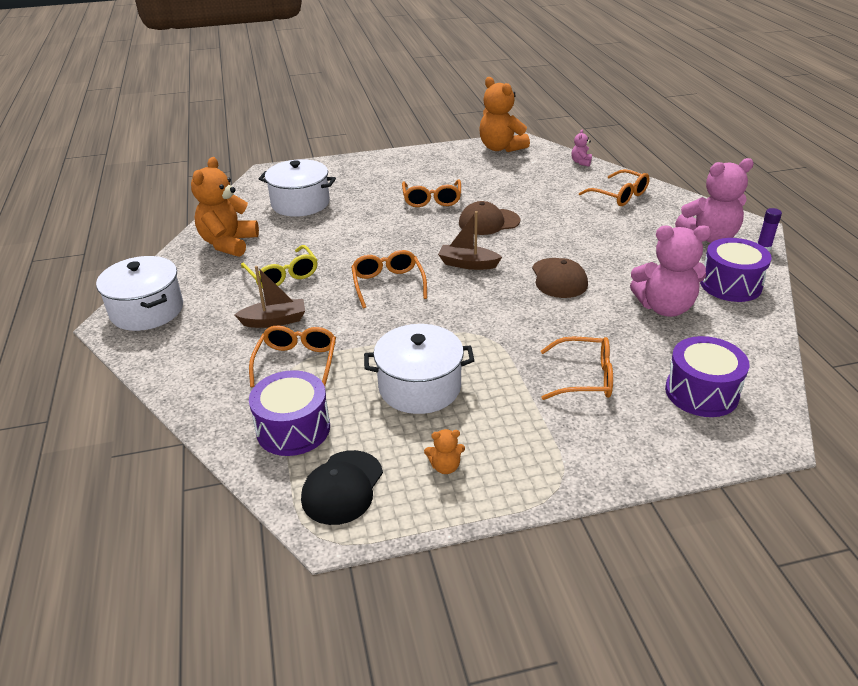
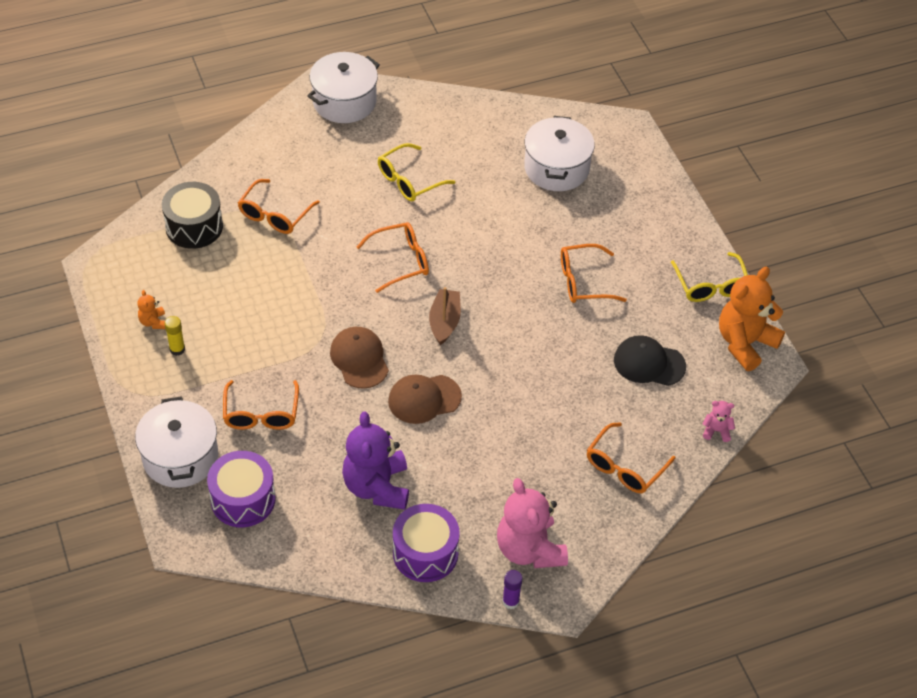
camera: 80 degrees right, 15 degrees up
(228, 243) = (464, 129): orange teddy bear -> none
(274, 321) = (334, 189): brown boat -> none
(293, 429) = (194, 226): purple drum -> black drum
(296, 363) = (275, 214): orange glasses -> orange glasses turned 120 degrees clockwise
(342, 487) = (133, 264): black cap -> black cap (649, 363)
(419, 387) = (245, 299): white pot -> white pot (180, 457)
(444, 155) = (710, 285): none -> yellow glasses
(488, 222) = (537, 336): brown cap -> brown cap (359, 359)
(491, 444) = (177, 349): none -> yellow glue stick
(664, 307) = (377, 487): pink teddy bear -> purple teddy bear

